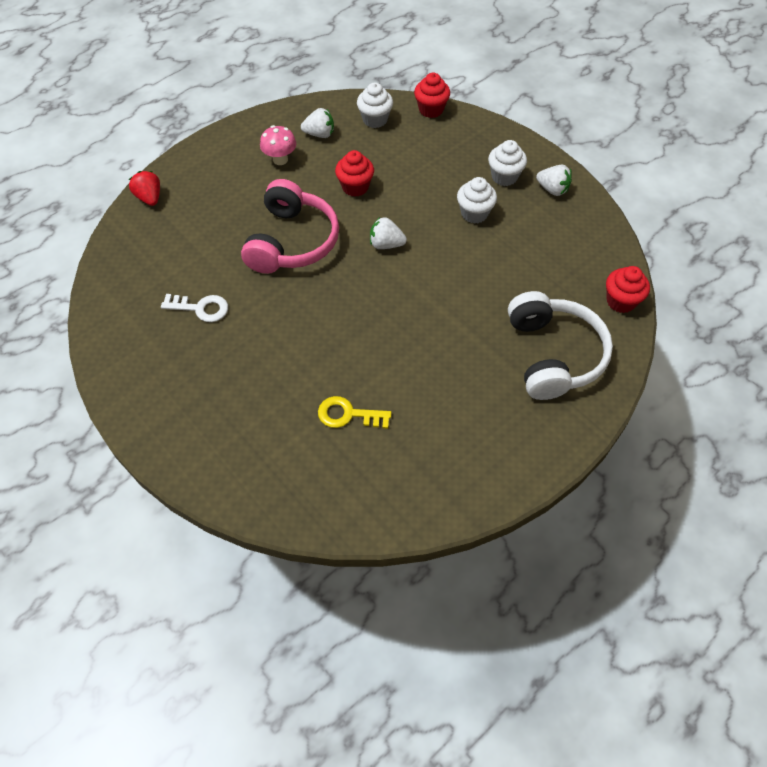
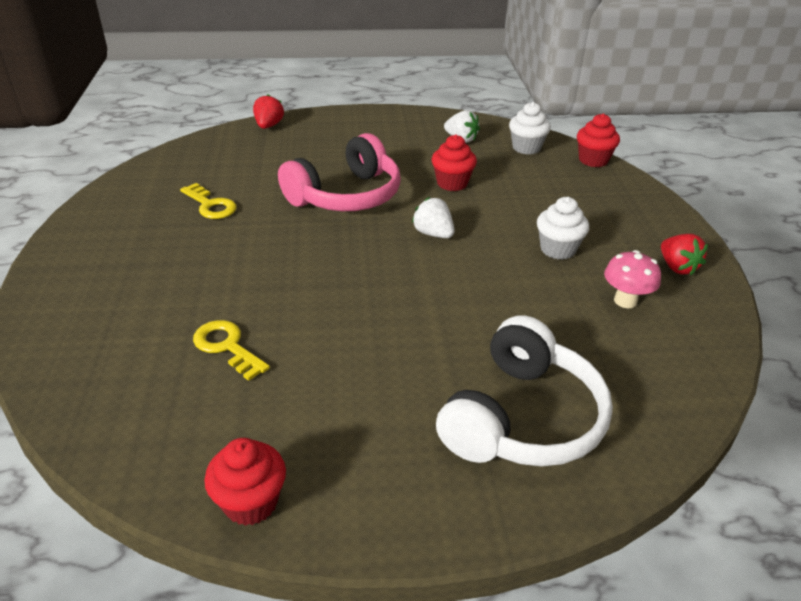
camera: 35 degrees right, 20 degrees down
(201, 308) = (211, 205): white key -> yellow key
(280, 159) = (405, 142): pink mushroom -> pink mushroom (625, 301)
(504, 177) = (625, 235): white cupcake -> none
(552, 189) = (677, 267): white strawberry -> red strawberry
(621, 301) = (675, 410): red cupcake -> red cupcake (251, 502)

